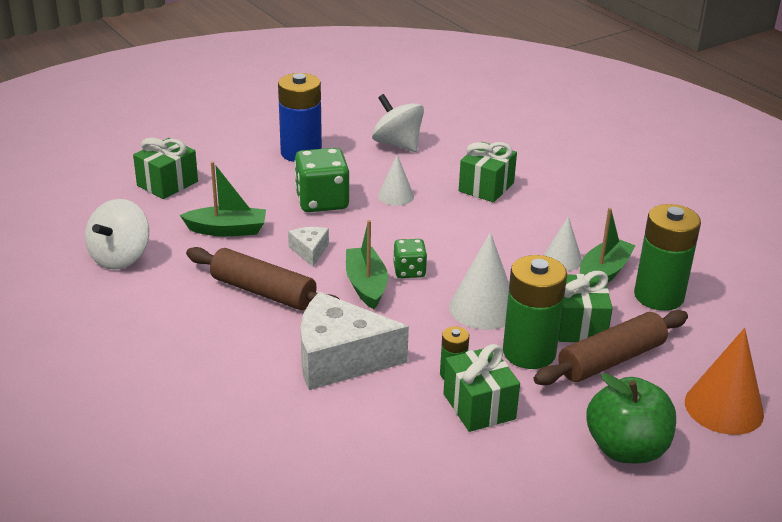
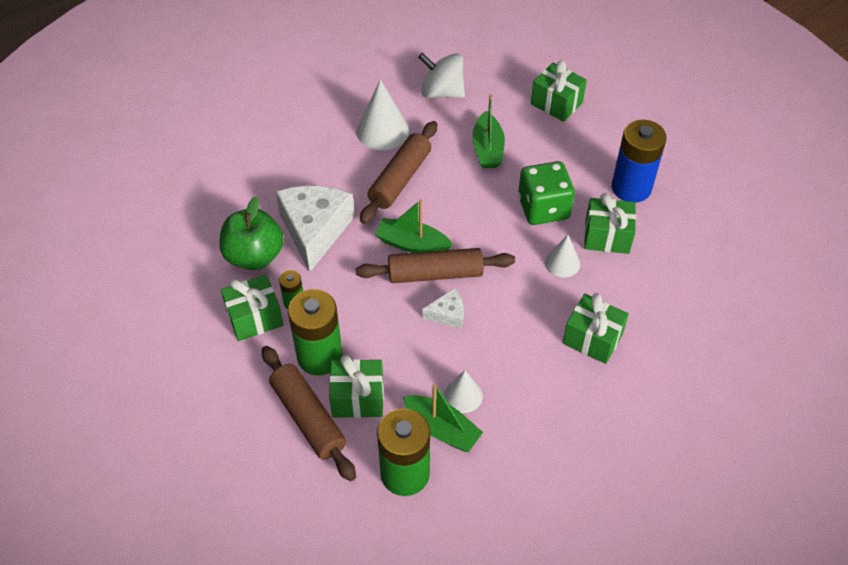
camera: 90 degrees right, 20 degrees up
(309, 251) = (460, 204): white cheese -> white cheese (447, 314)
(363, 170) = (607, 236): none -> green gift
(366, 285) = (412, 244): green boat -> green boat turned 150 degrees counterclockwise
(397, 144) = (667, 263): white spinning top -> none
(409, 271) = (435, 273): green dice -> brown rolling pin
(483, 308) = (382, 326): white cone -> white cone (382, 130)
(626, 449) = (197, 414): green apple -> green apple (254, 256)
(724, 407) = (240, 498): orange cone -> none

